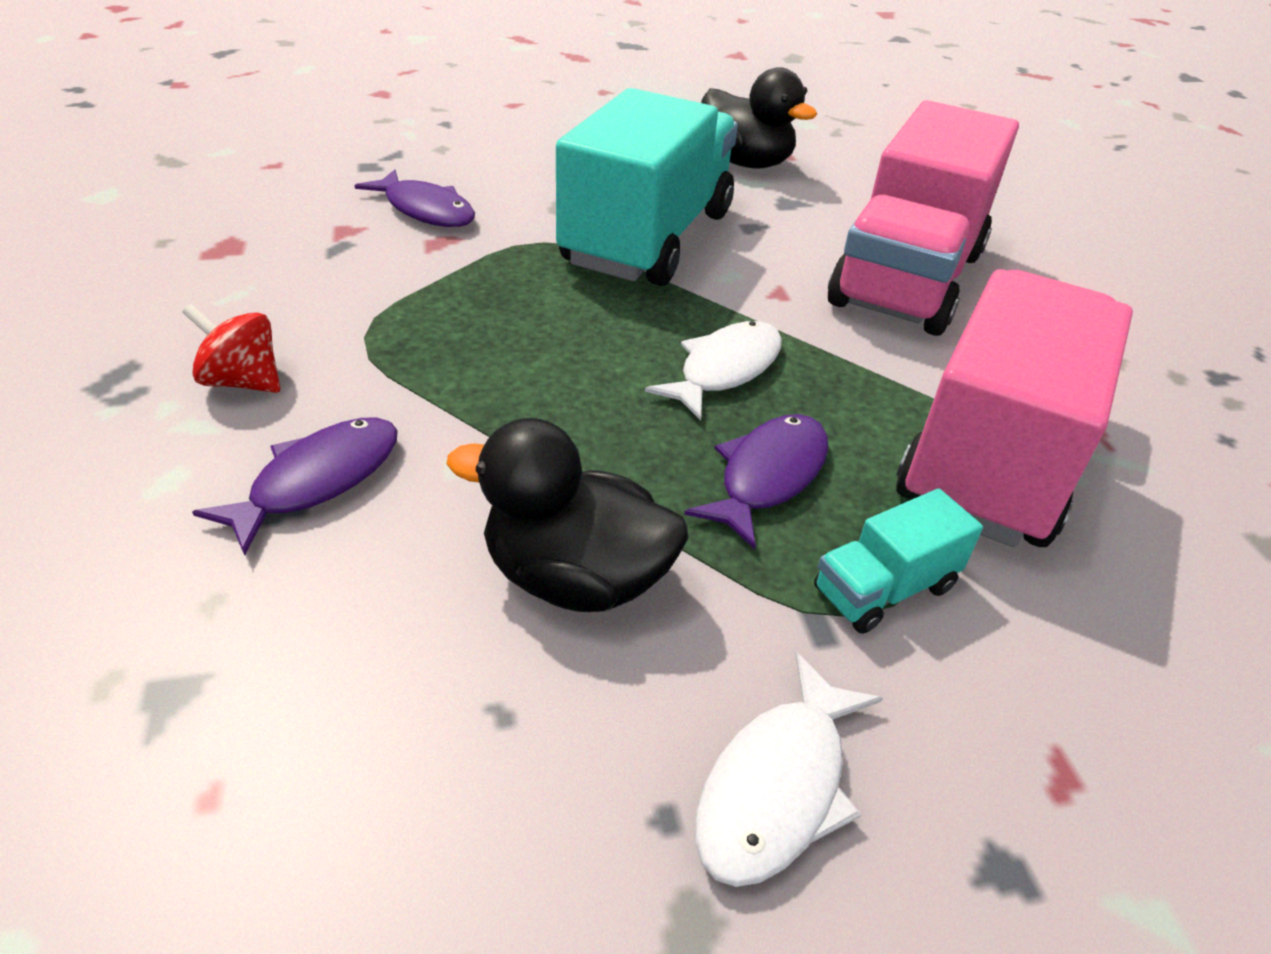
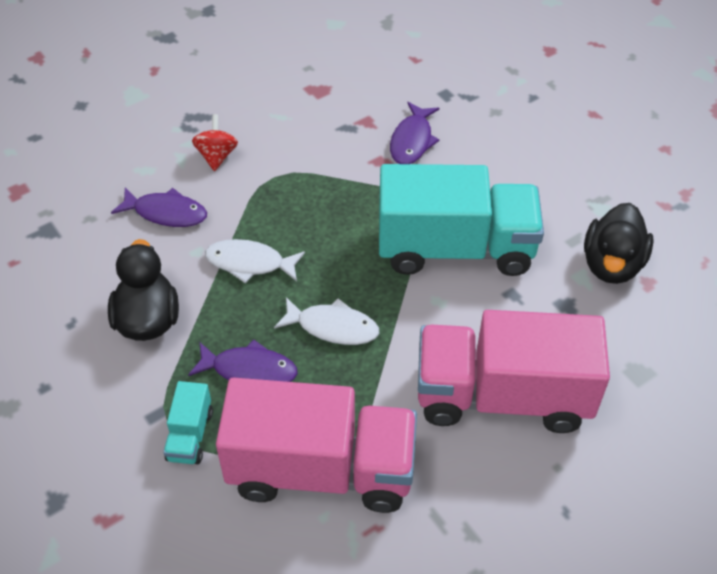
camera: 70 degrees right, 10 degrees up
(777, 786) = (68, 418): white fish -> white fish (249, 263)
(884, 589) = (190, 435): turquoise truck -> turquoise truck turned 120 degrees counterclockwise

